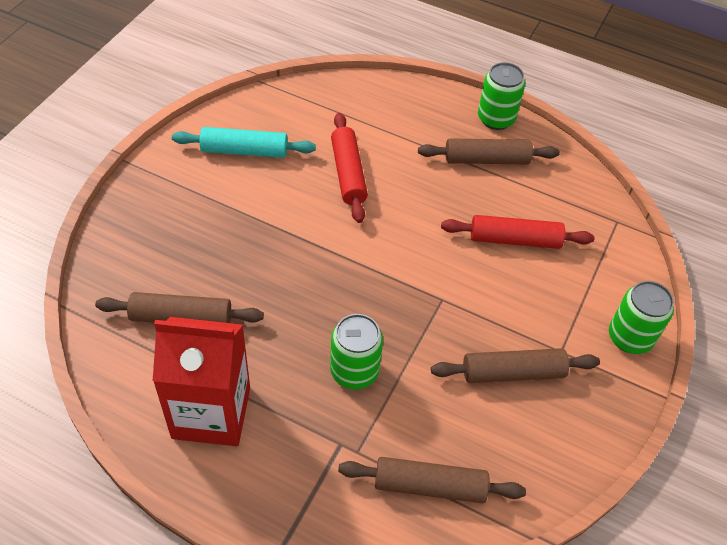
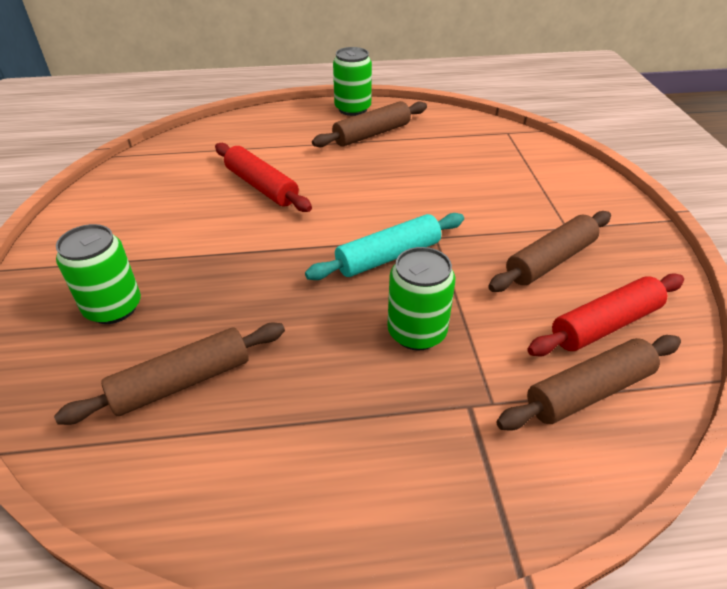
camera: 30 degrees left, 10 degrees down
(211, 412) = (300, 460): red carton -> none
(244, 150) = (140, 209): turquoise rolling pin -> turquoise rolling pin (388, 256)
(515, 239) = (448, 172): red rolling pin -> red rolling pin (604, 324)
(630, 337) = (601, 195): green can -> green can (113, 308)

